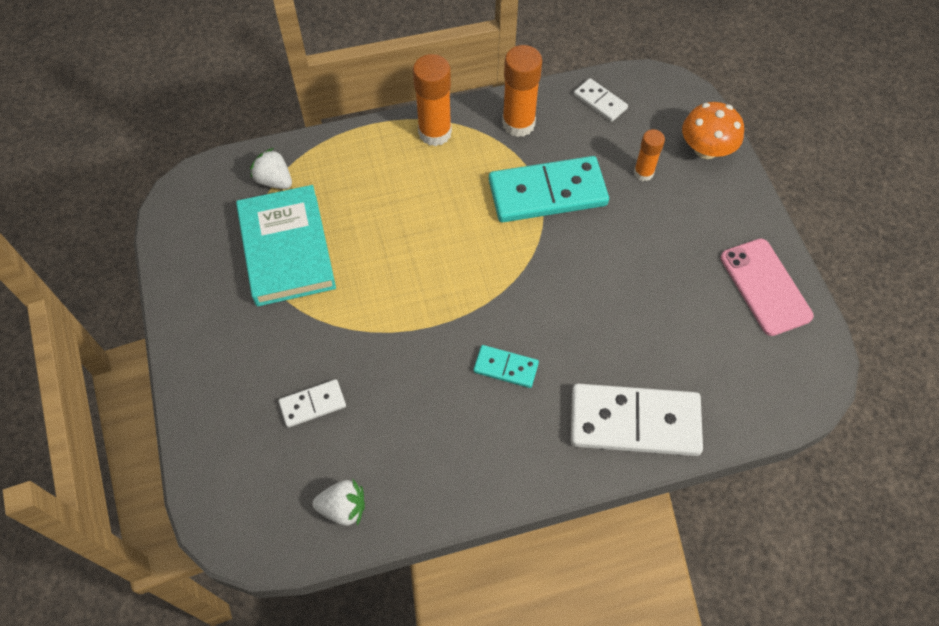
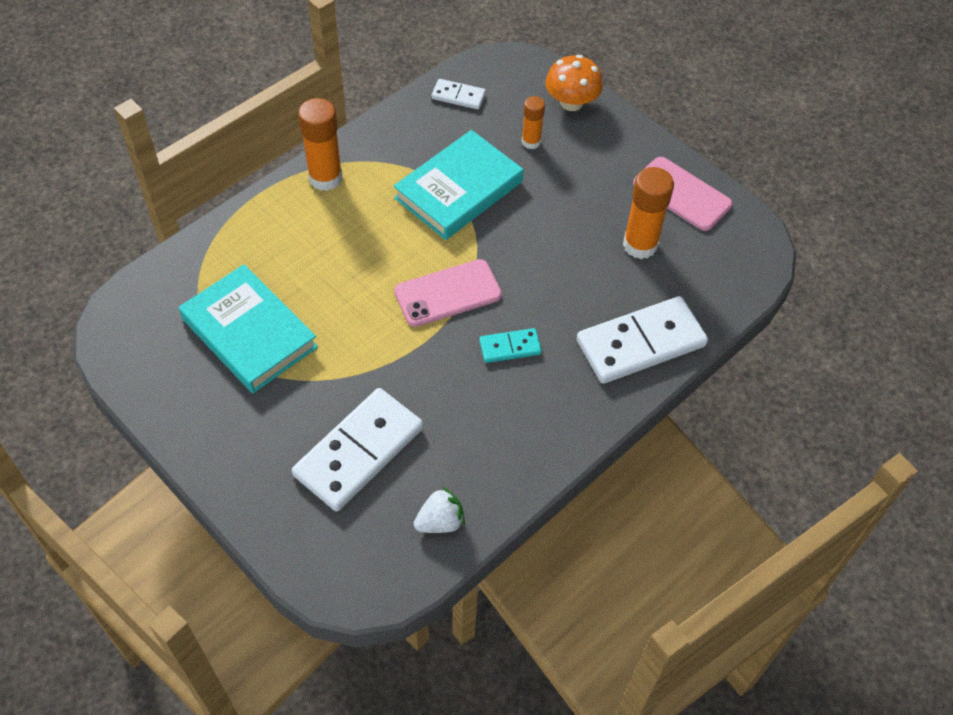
camera: 30 degrees left, 5 degrees down
(274, 180) = (197, 278): white strawberry -> none
(313, 404) = (359, 452): white domino -> white domino, size x2.05
(479, 289) = (448, 293): none -> pink phone
(518, 124) = (397, 141): orange glue stick -> orange glue stick (640, 245)
(547, 192) = (458, 190): turquoise domino -> turquoise book

